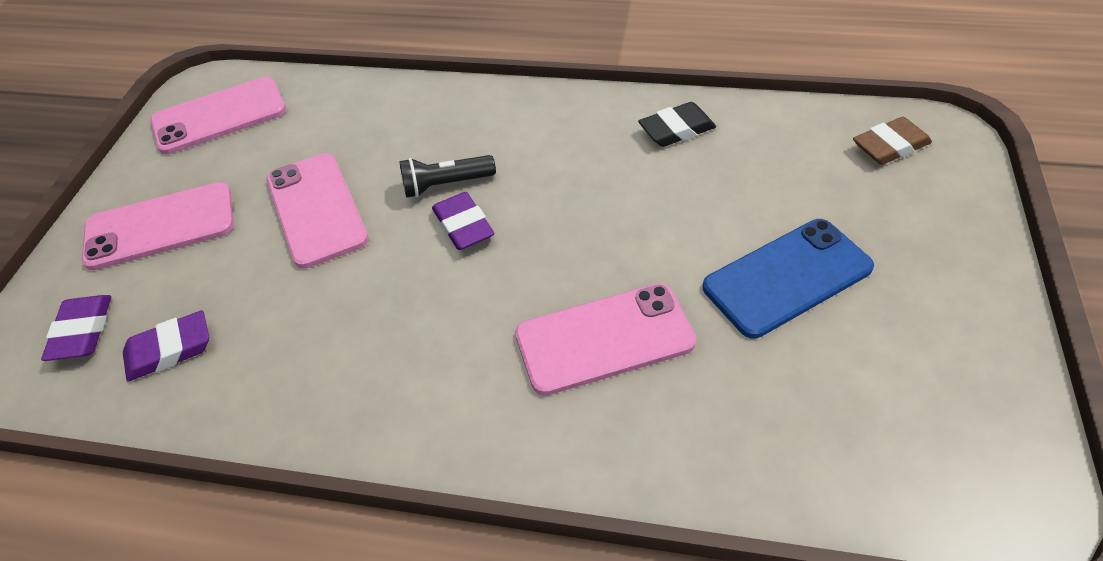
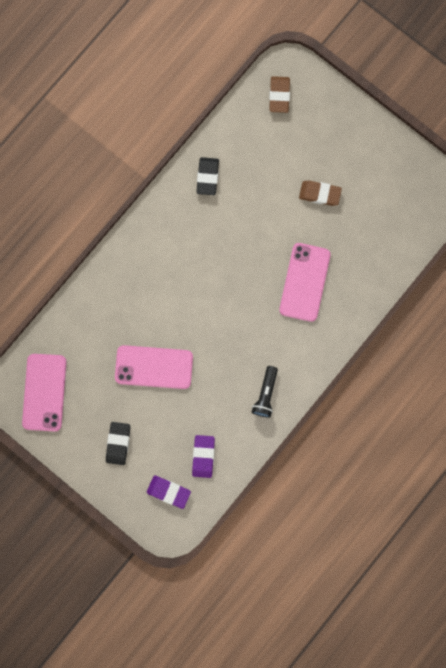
camera: 65 degrees left, 30 degrees up
(160, 226) = (118, 443): pink phone -> black eraser
(445, 185) = (175, 301): black flashlight -> black flashlight (265, 394)
(463, 226) = (208, 306): purple eraser -> none
(787, 278) = (320, 194): blue phone -> brown eraser

